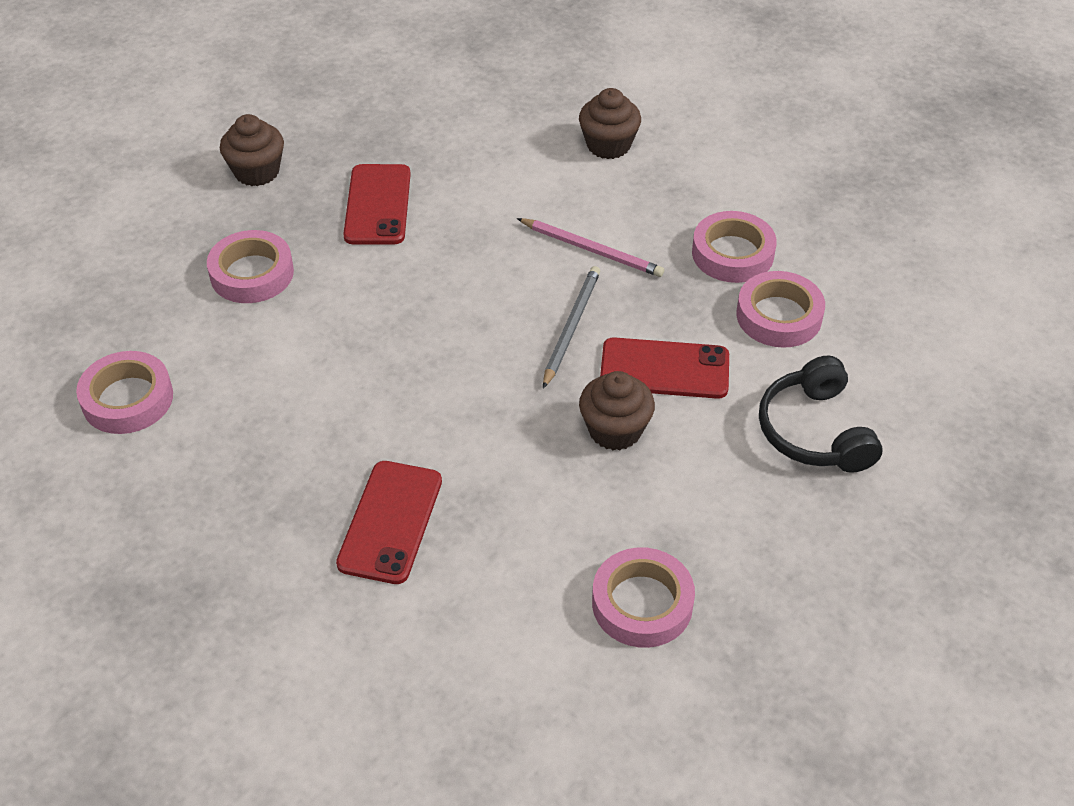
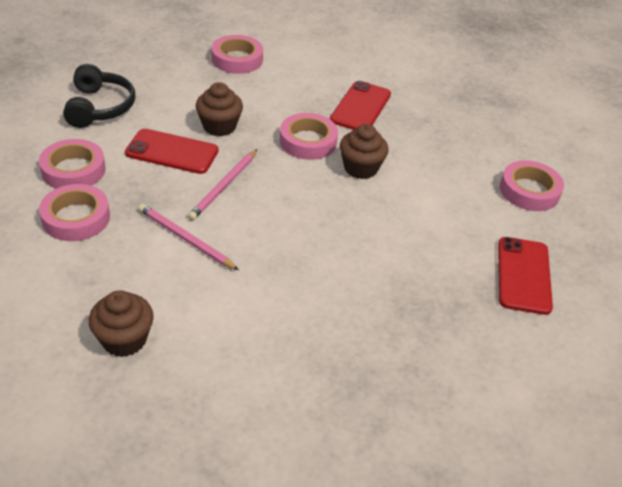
camera: 175 degrees left, 5 degrees down
(252, 273) = (460, 264): pink tape -> pink tape (308, 141)
(257, 172) = (471, 366): brown cupcake -> brown cupcake (361, 168)
(377, 205) = (356, 310): red phone -> red phone (523, 275)
(571, 327) = (224, 186): grey pencil -> pink pencil

